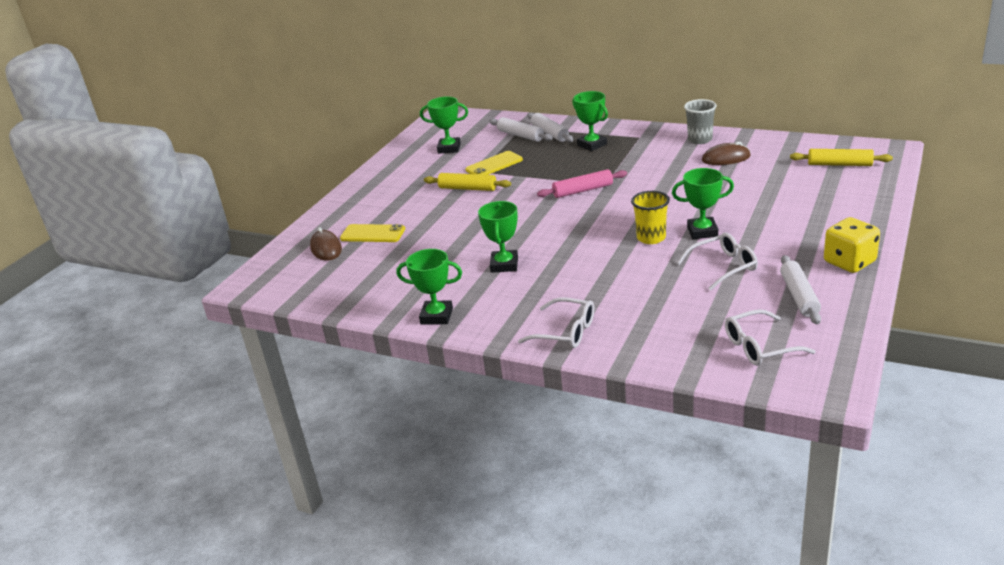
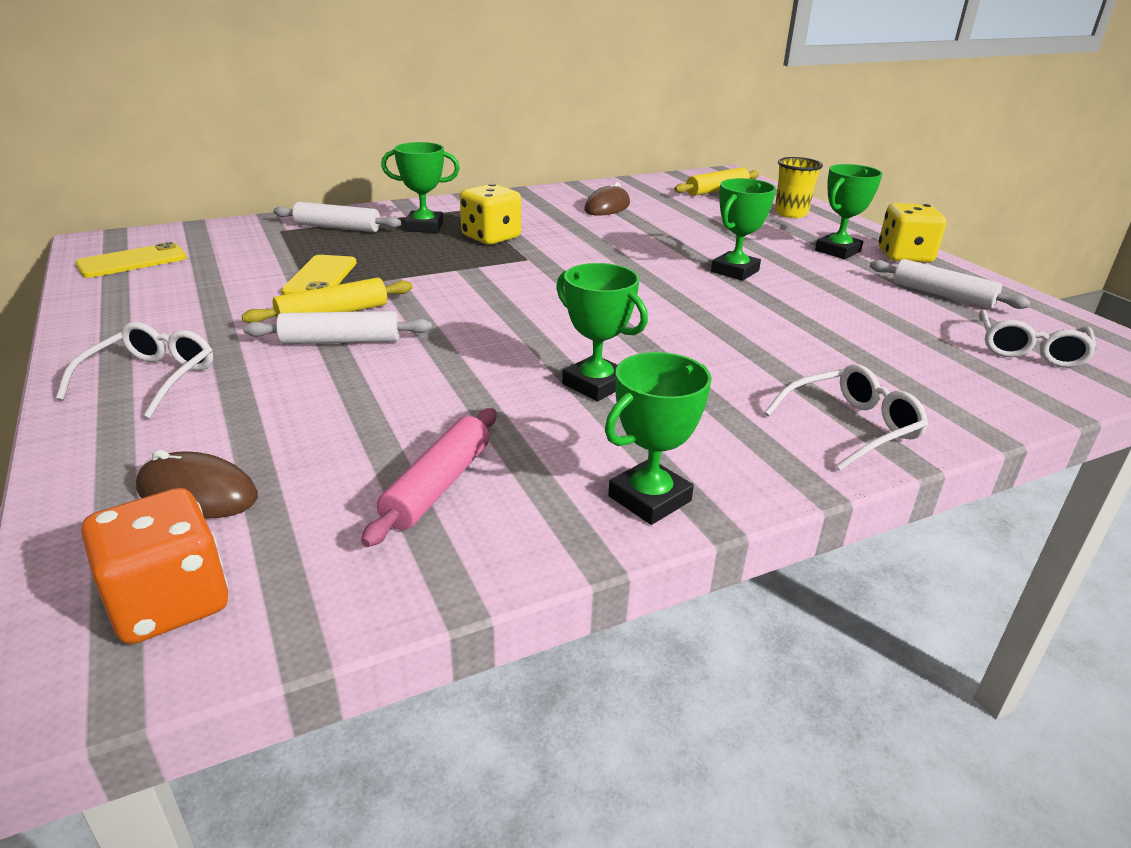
camera: 55 degrees left, 0 degrees up
(280, 278) = (169, 602): none -> orange dice
(372, 234) = (268, 430): yellow phone -> yellow phone (132, 261)
(449, 148) = (195, 276): green trophy -> green trophy (837, 251)
(520, 135) = (296, 238): white rolling pin -> white rolling pin (341, 341)
(583, 190) = (514, 271): pink rolling pin -> pink rolling pin (438, 485)
(613, 163) = (491, 237): none -> yellow dice
(651, 238) = (700, 292): yellow cup -> yellow cup (790, 213)
(700, 139) = (544, 198): grey cup -> none
(723, 267) = (828, 294): white glasses -> white glasses (151, 379)

